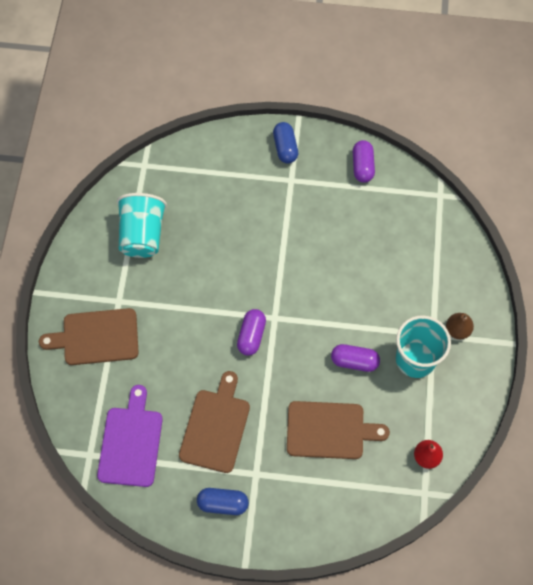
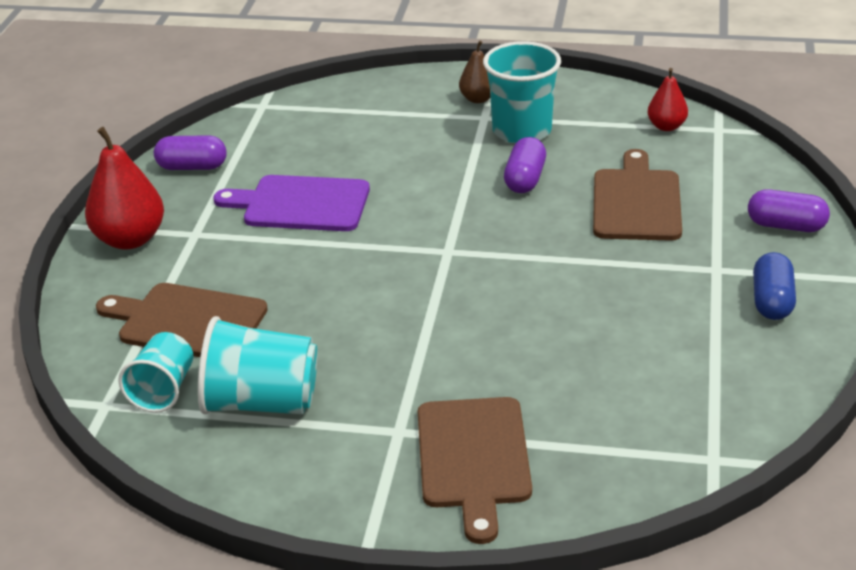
camera: 85 degrees left, 30 degrees down
(131, 442) = (682, 406): purple cutting board -> purple cutting board (301, 204)
(154, 189) = (163, 390): none -> turquoise cup
(216, 427) = (642, 310): brown cutting board -> brown cutting board (187, 322)
(251, 336) = (479, 273): purple capsule -> purple capsule (786, 226)
(285, 148) = (130, 239): blue capsule -> red pear

